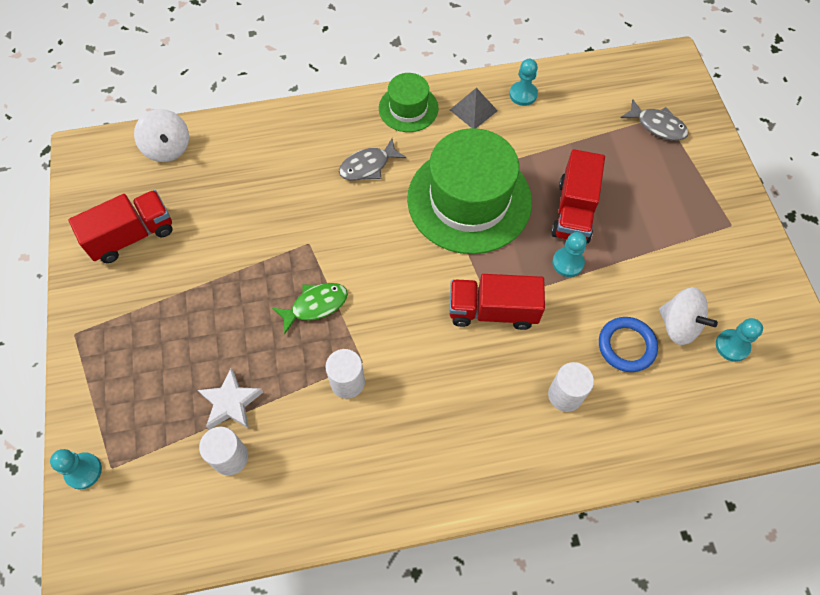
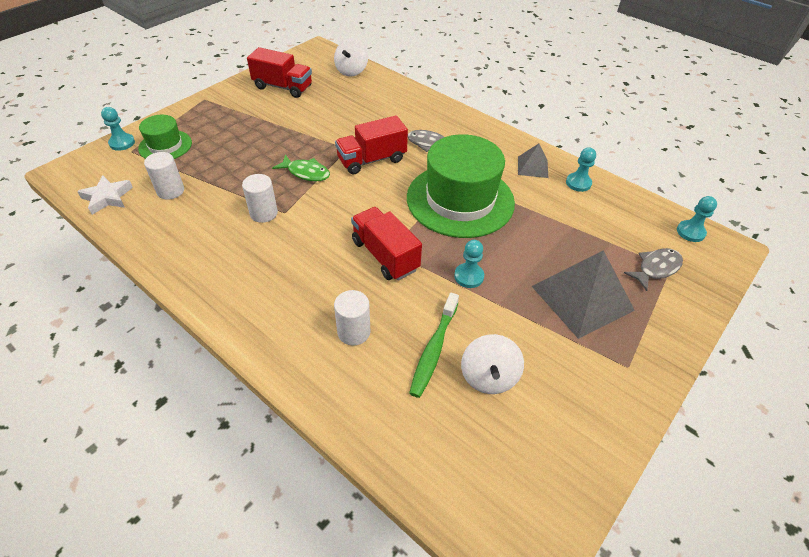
camera: 50 degrees right, 15 degrees down
(231, 402) = (208, 173): white star -> white star (107, 197)
(408, 108) = (494, 139): green hat -> green hat (165, 146)
(574, 211) = (517, 257): red truck -> red truck (372, 160)
(626, 346) = (433, 350): blue ring -> green toothbrush
(649, 200) = (582, 298): none -> grey pyramid
(657, 126) = (656, 268): grey fish -> grey fish turned 120 degrees counterclockwise
(732, 346) = (509, 428): turquoise pawn -> turquoise pawn (690, 232)

